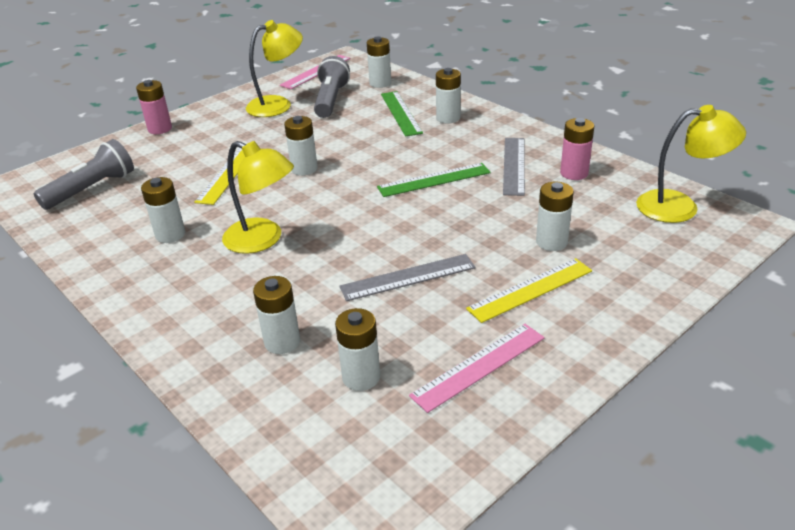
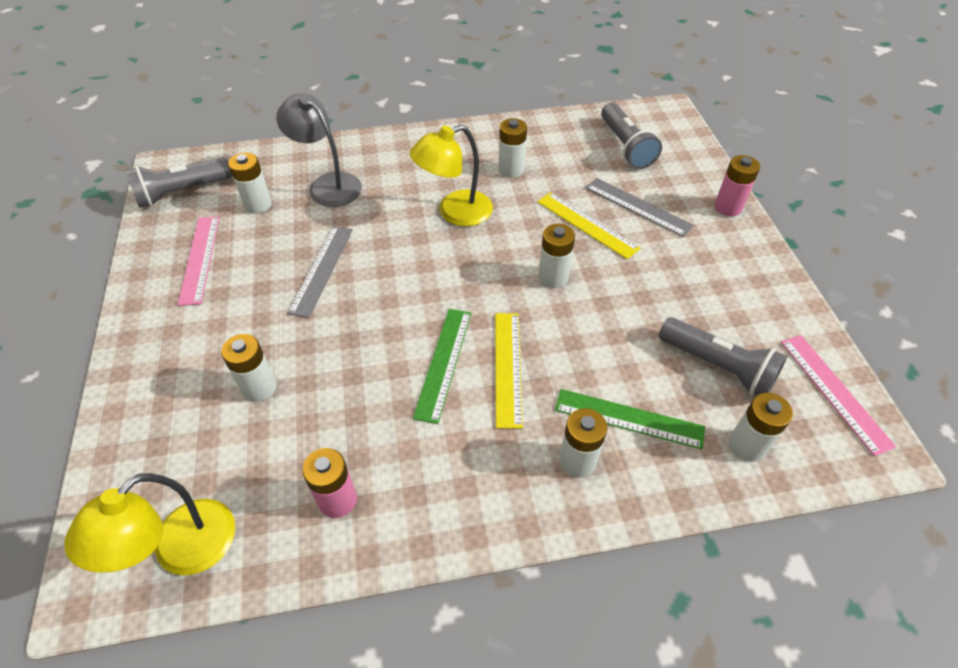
camera: 120 degrees right, 15 degrees up
(278, 104) = (735, 313): yellow lamp -> none
(282, 342) = (328, 184): white battery -> grey lamp
(399, 467) = (182, 192): none -> grey flashlight
(514, 165) = (407, 452): grey ruler -> grey ruler (638, 206)
(530, 290) = (226, 331): yellow ruler -> yellow ruler (507, 367)

